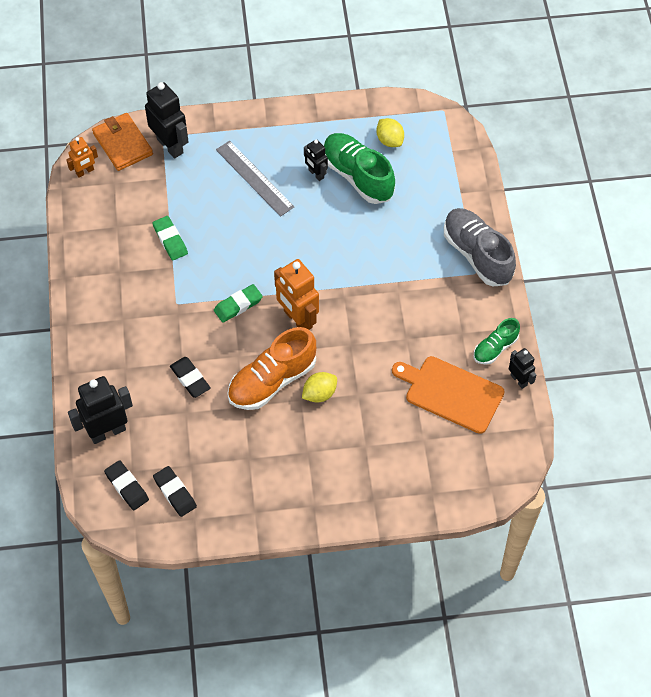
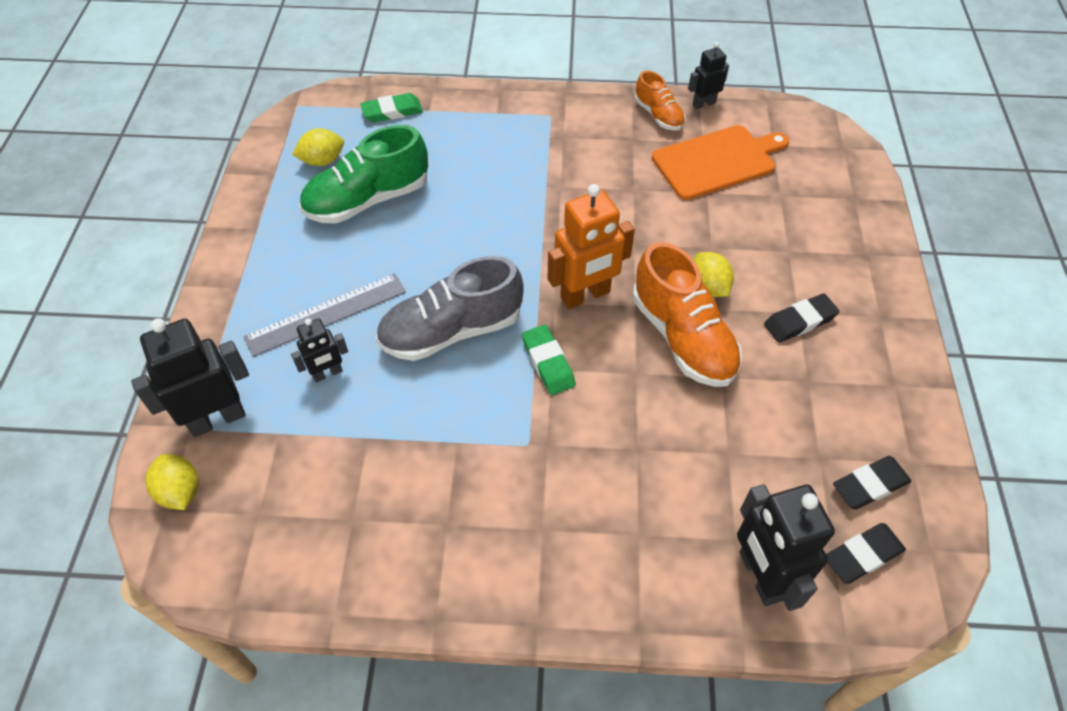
camera: 80 degrees left, 5 degrees down
(85, 172) = (214, 562): orange robot -> none
(123, 144) = (180, 491): orange wallet -> yellow lemon
(170, 240) = (404, 440): green eraser -> green eraser (392, 111)
(190, 379) = (669, 441): black eraser -> black eraser (799, 321)
(316, 174) = (347, 243): black robot -> black robot (327, 373)
(451, 393) = (717, 161): orange cutting board -> orange cutting board turned 150 degrees counterclockwise
(477, 255) = (524, 110): grey shoe -> grey shoe (452, 331)
(495, 348) = (658, 115): green shoe -> orange shoe

